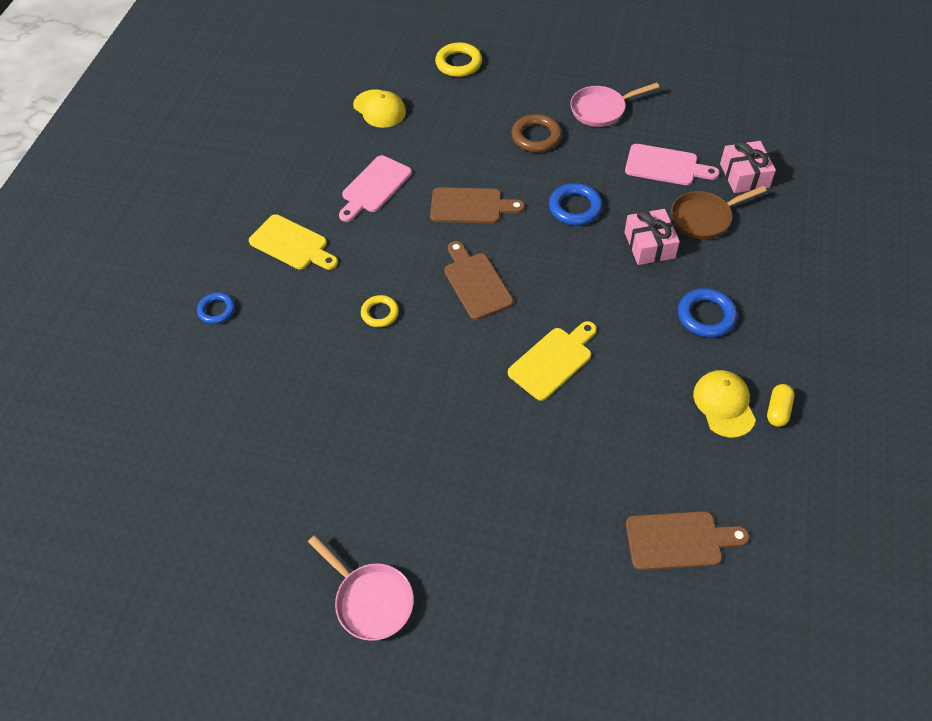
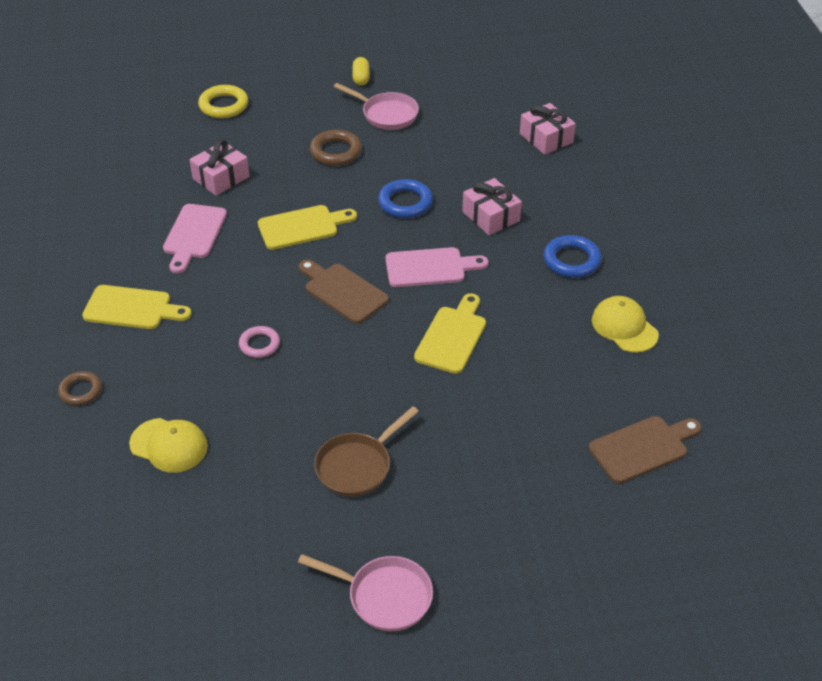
camera: 25 degrees left, 10 degrees down
(217, 310) = (80, 391): blue ring -> brown ring
(379, 109) = (162, 164): yellow cap -> yellow cap (169, 445)
(380, 313) = (259, 344): yellow ring -> pink ring
(423, 136) = (221, 178): none -> pink gift
(470, 206) = (302, 227): brown cutting board -> yellow cutting board
(601, 110) = (386, 114): pink pan -> pink pan turned 105 degrees counterclockwise
(665, 166) = (471, 147): pink cutting board -> pink cutting board (430, 267)
(704, 218) = (528, 181): brown pan -> brown pan (357, 466)
(777, 410) = (672, 318): yellow capsule -> yellow capsule (361, 78)

